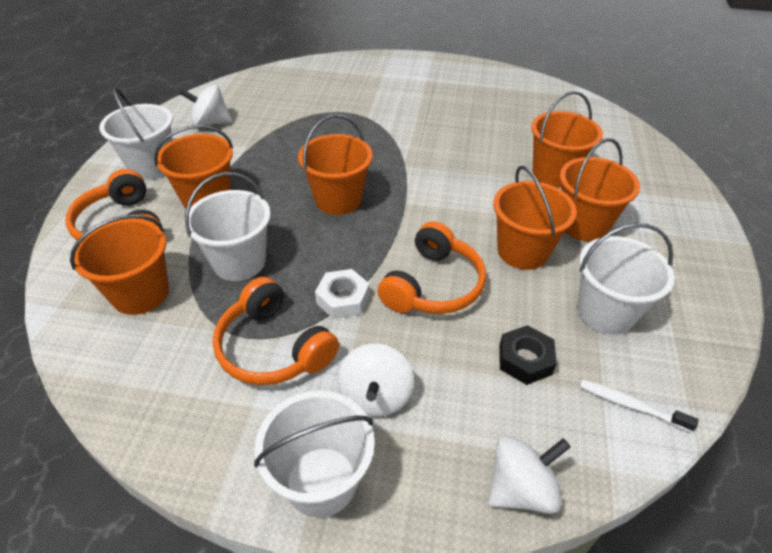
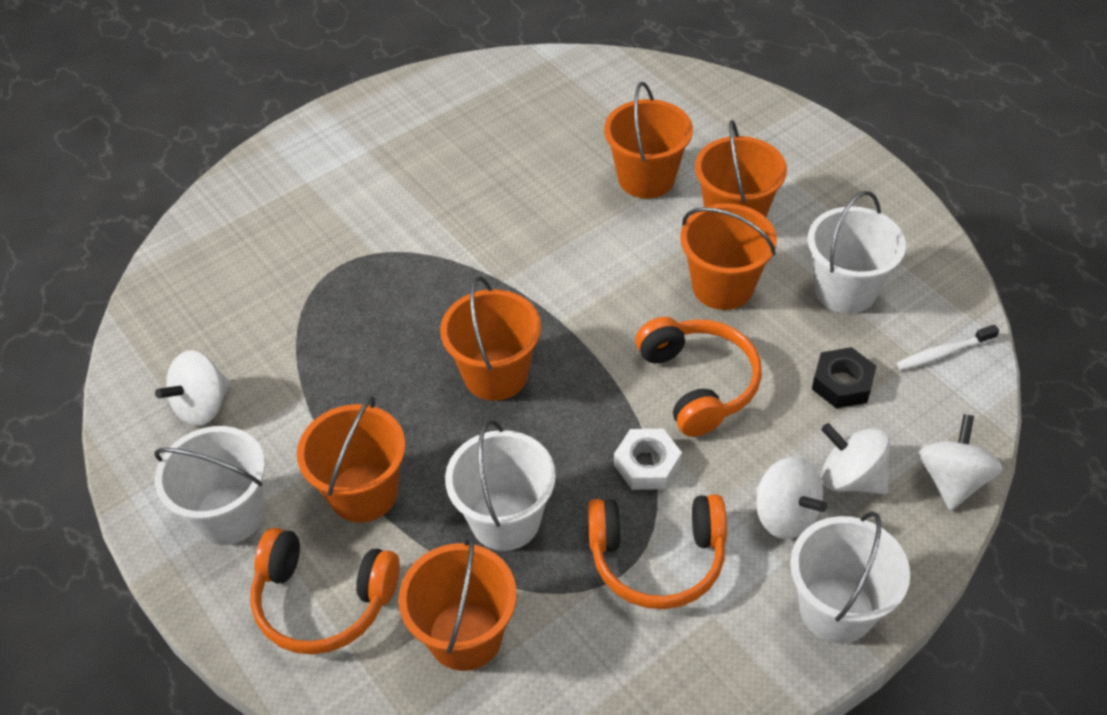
camera: 45 degrees left, 5 degrees up
(449, 416) = (851, 478): none -> white spinning top

